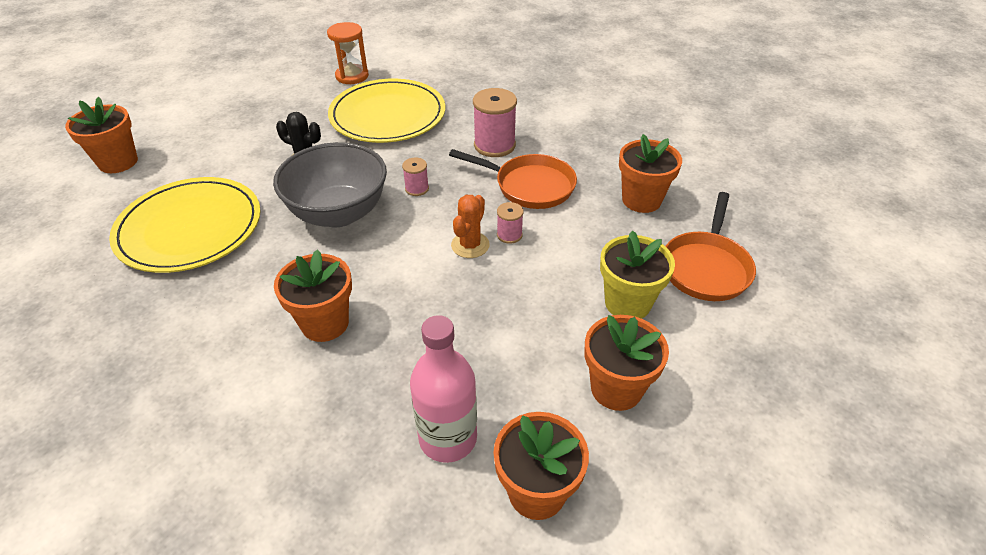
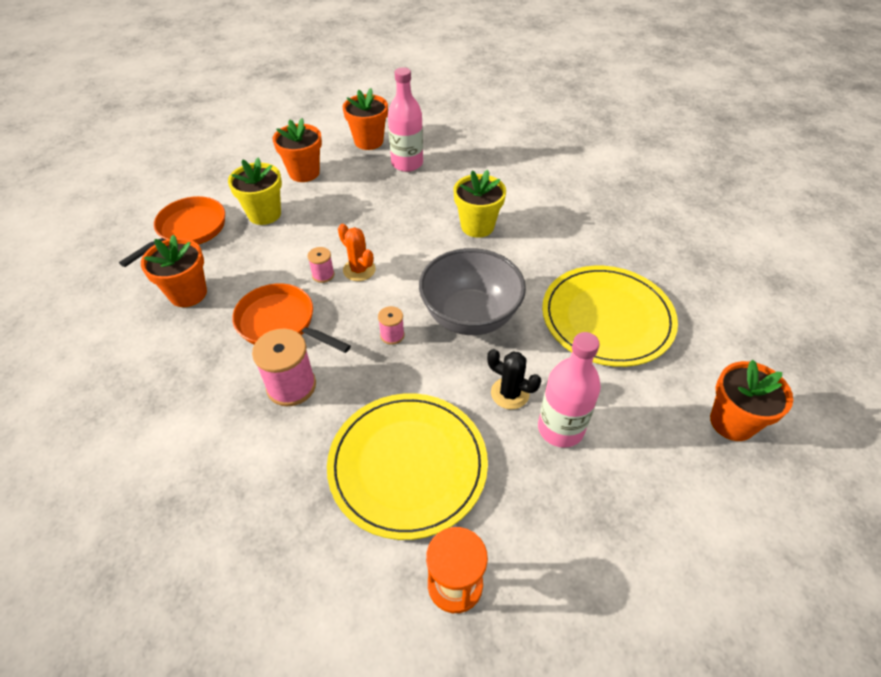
camera: 170 degrees left, 5 degrees up
(267, 144) = (560, 428): none -> pink bottle
(325, 323) = (477, 226): orange flower pot -> yellow flower pot
(470, 245) = (359, 270): orange cactus -> orange cactus turned 75 degrees counterclockwise

